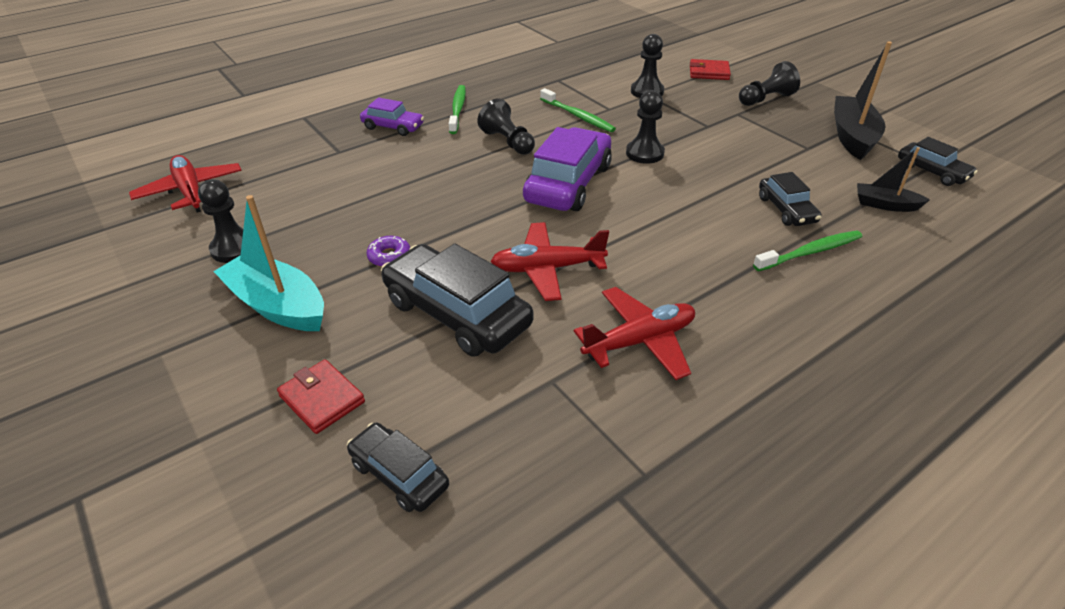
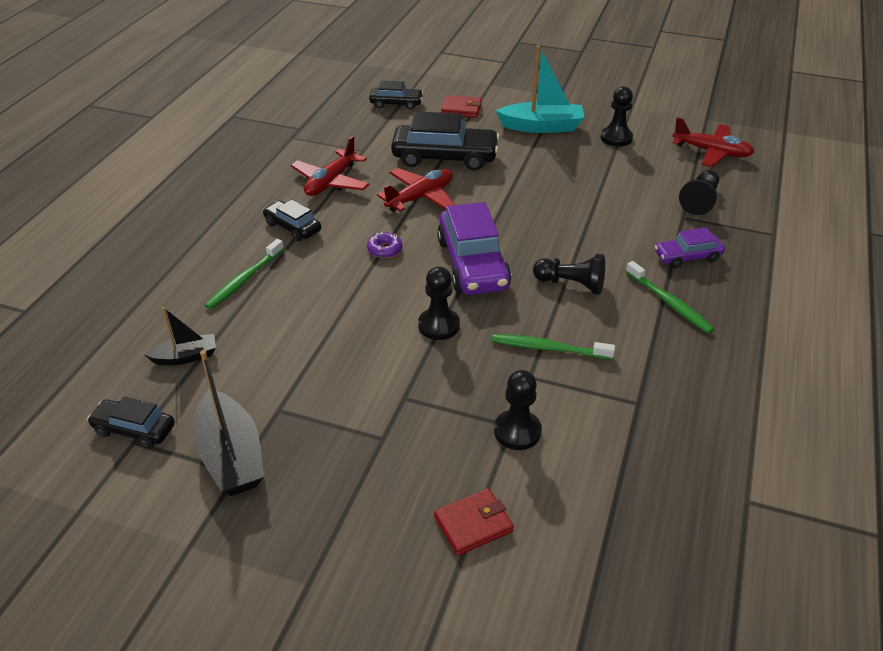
camera: 145 degrees right, 0 degrees up
(389, 256) = (523, 167): purple donut -> purple donut (384, 249)
(766, 99) = (362, 490): black pawn -> black pawn (699, 201)
(786, 209) = (276, 313): black car -> black car (293, 227)

